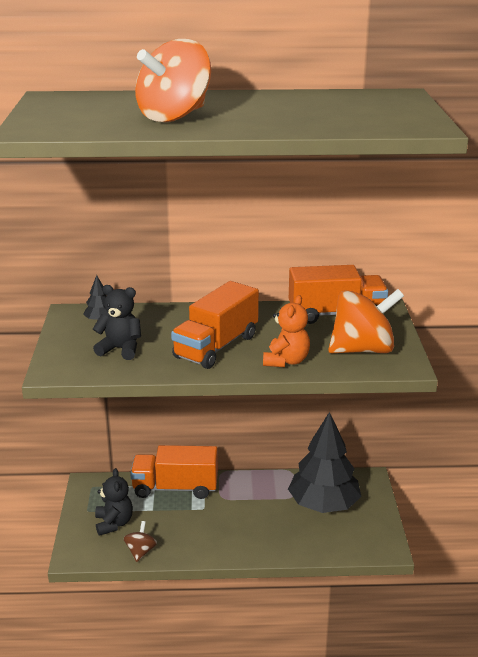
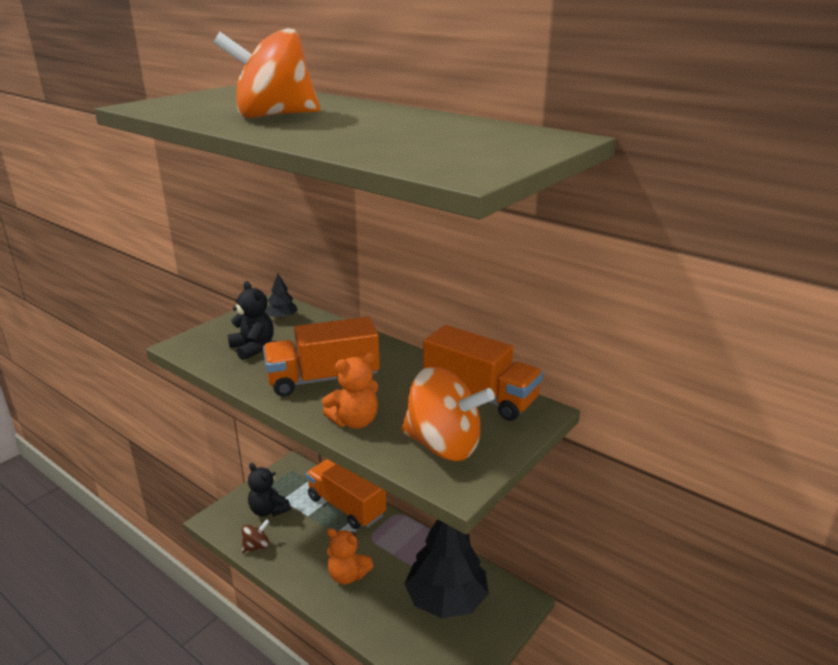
camera: 40 degrees right, 0 degrees up
(114, 523) = (268, 510): black teddy bear -> black teddy bear turned 105 degrees clockwise
(238, 529) = (348, 575): none -> orange teddy bear

